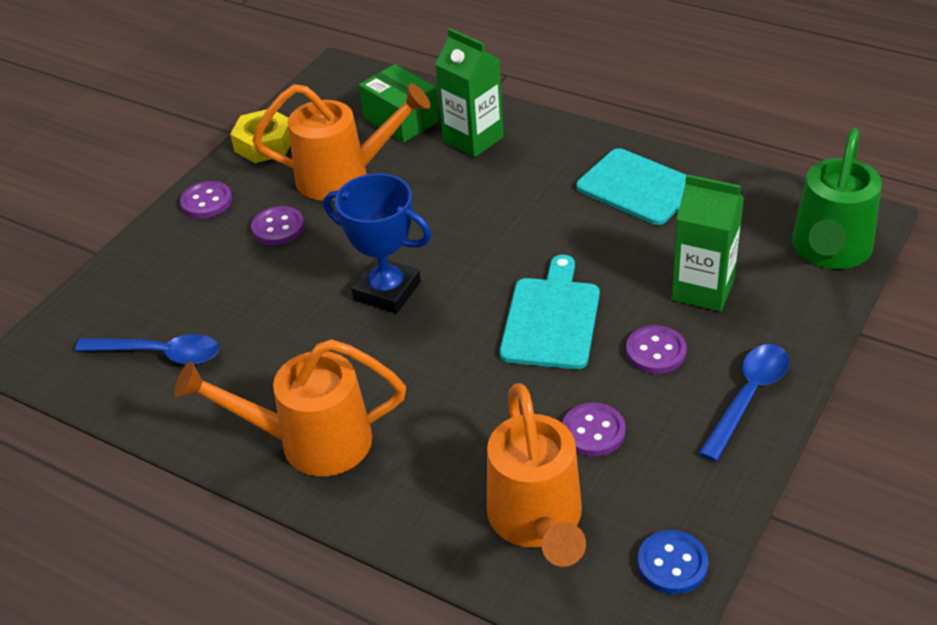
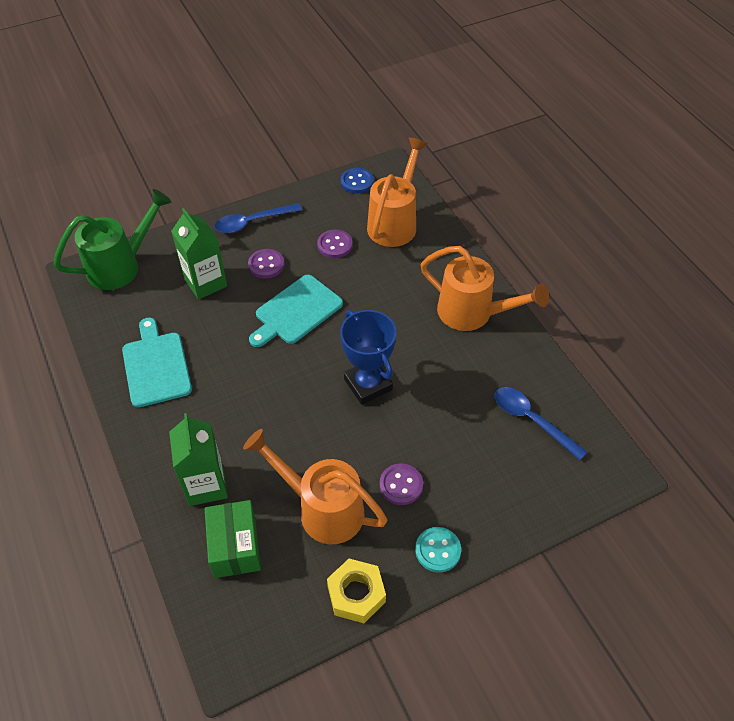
camera: 150 degrees left, 10 degrees up
(206, 202) = (437, 550): purple button -> turquoise button

